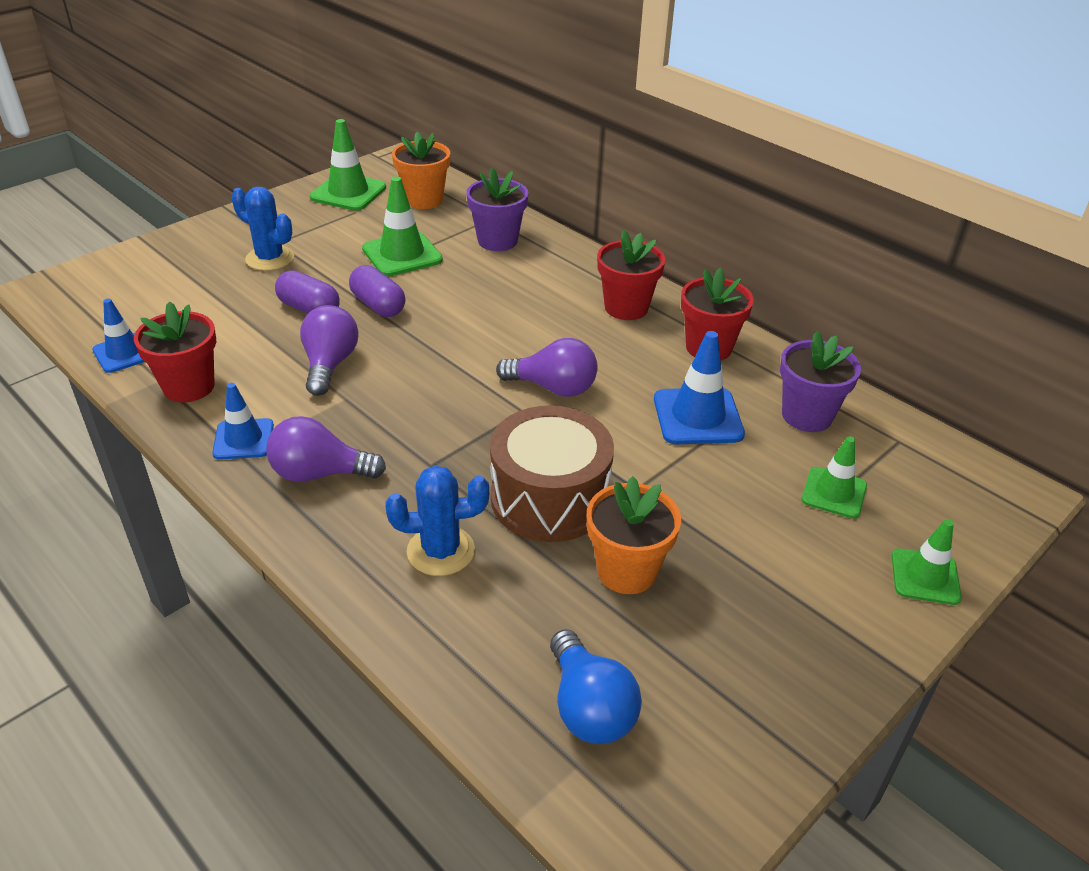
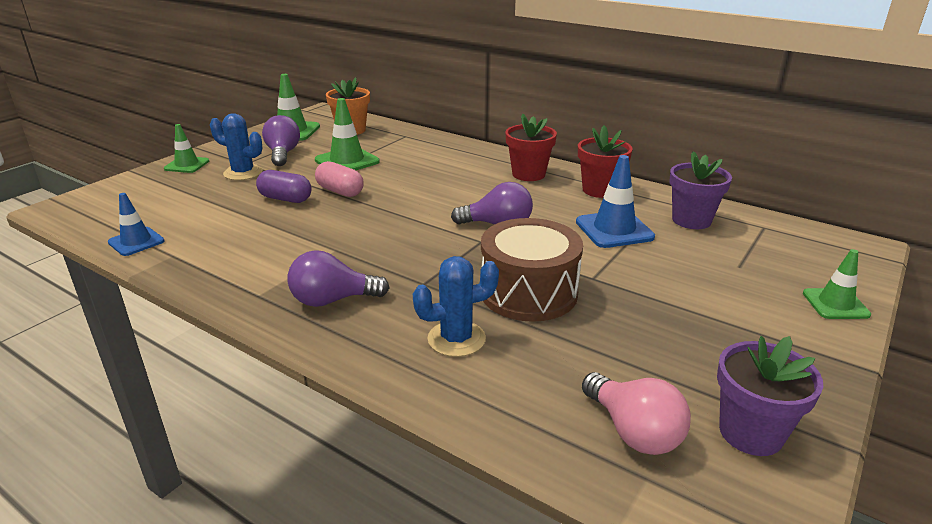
camera: 10 degrees left, 10 degrees down
(189, 387) = (200, 257): red flower pot -> none
(243, 439) = (259, 286): blue traffic cone -> none
(330, 364) = (315, 230): purple light bulb -> purple light bulb (283, 154)
(378, 305) = (340, 191): purple capsule -> pink capsule
(497, 241) = (416, 147): purple flower pot -> purple flower pot (750, 433)
(589, 707) = (633, 431): blue light bulb -> pink light bulb
(627, 571) = (613, 331): orange flower pot -> none
(834, 493) = (738, 262): green traffic cone -> green traffic cone (187, 165)

